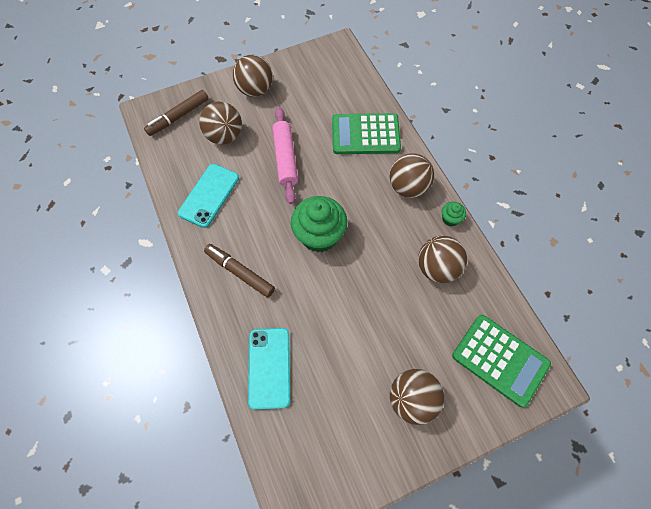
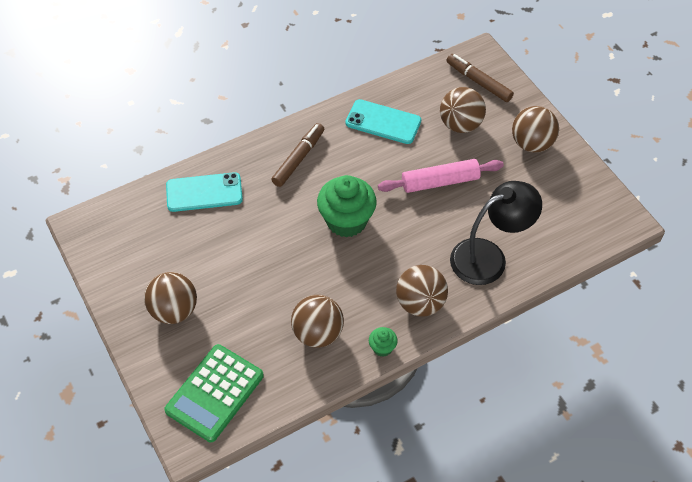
camera: 85 degrees right, 10 degrees down
(365, 134) = (488, 257): green calculator -> black lamp

